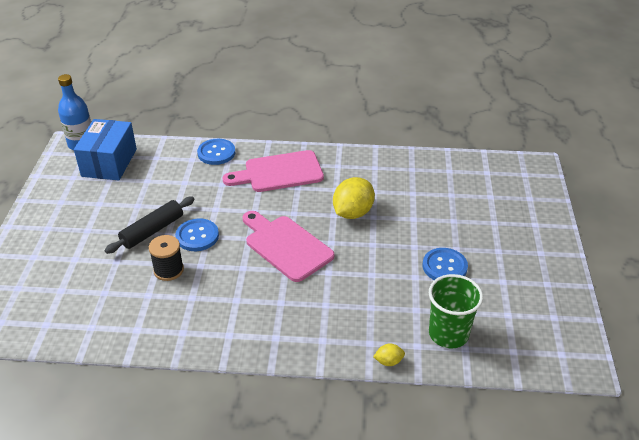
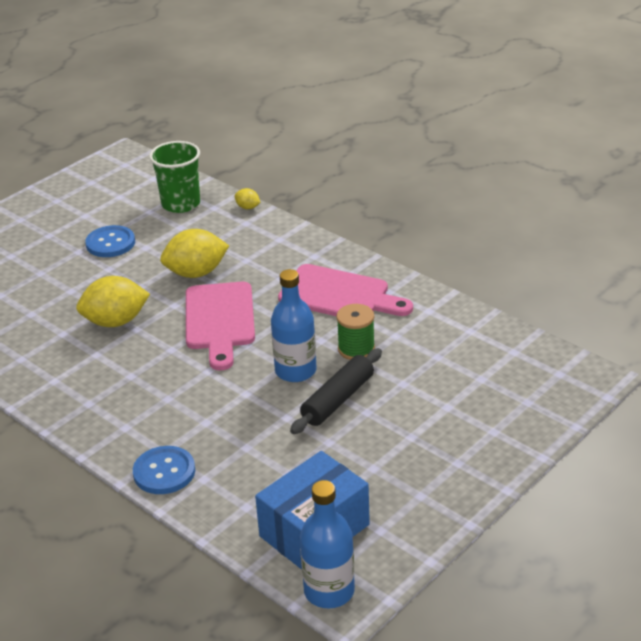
camera: 140 degrees left, 5 degrees down
(152, 231) = (338, 399): black rolling pin -> black rolling pin turned 45 degrees counterclockwise
(168, 270) = (356, 349): black spool -> green spool
(197, 236) = (295, 371): blue button -> blue bottle
(279, 172) = (126, 404): pink cutting board -> pink cutting board (339, 295)
(348, 274) = (196, 273): none -> yellow lemon

